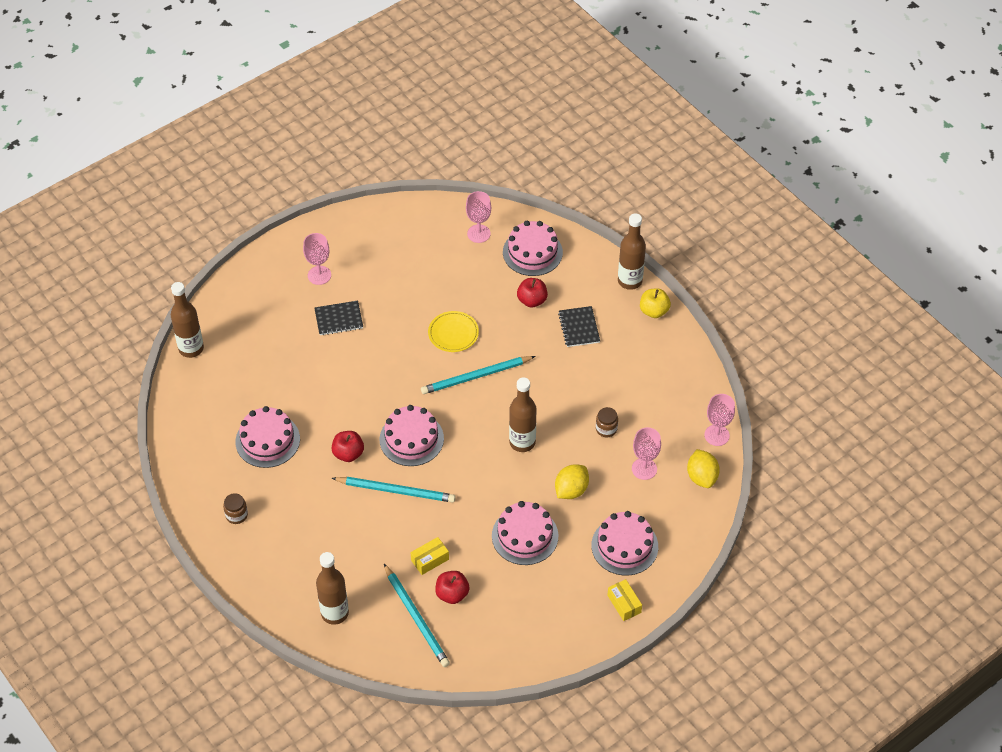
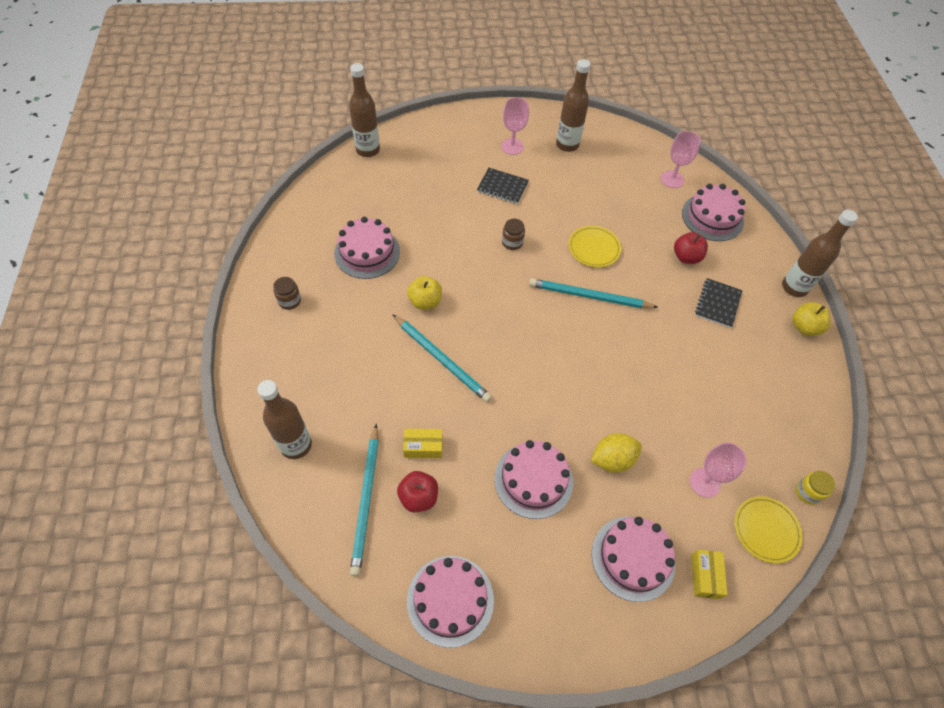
camera: 30 degrees right, 5 degrees up
(348, 454) = (425, 301): red apple -> yellow apple
(411, 439) = (490, 320): pink cake -> pink cake (450, 600)
(522, 442) = (593, 382): brown bottle -> brown bottle (567, 145)
(606, 429) = (687, 416): brown jar -> brown jar (512, 242)
(624, 604) = (591, 629): yellow box -> yellow box (705, 576)
(702, 477) = (766, 530): yellow lemon -> yellow plate
(716, 435) = (808, 492): pink goblet -> yellow jar

